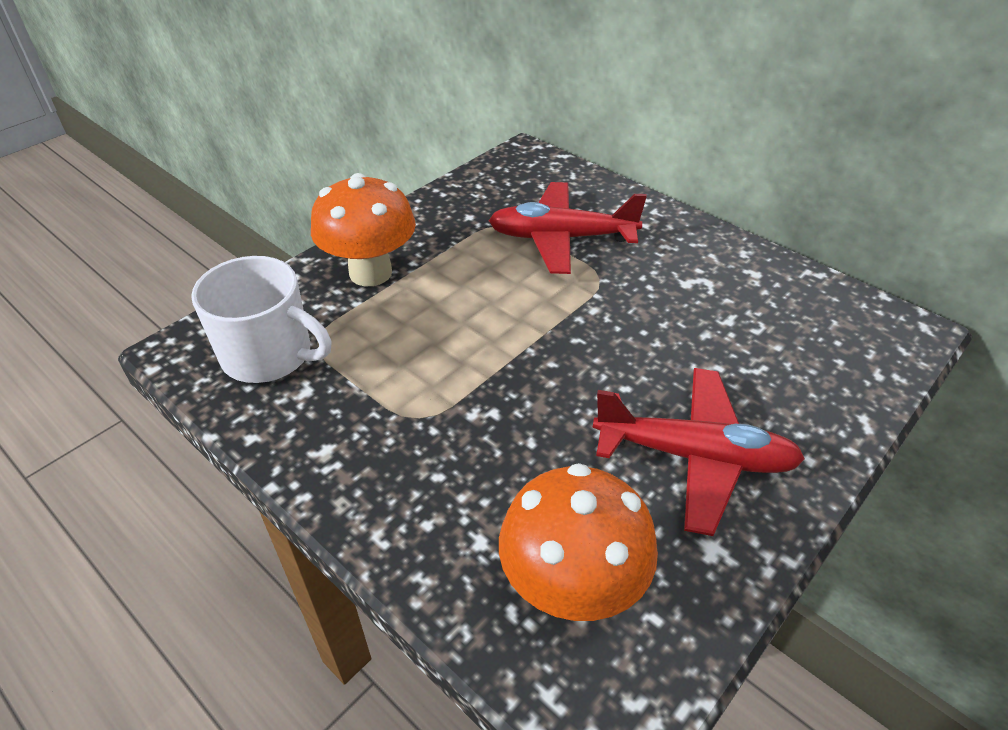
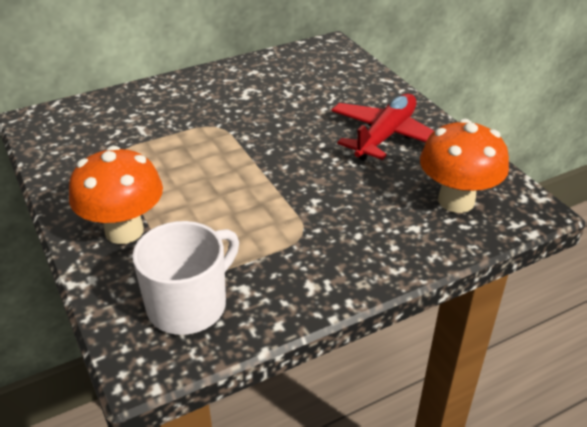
camera: 70 degrees left, 5 degrees down
(562, 238) = (160, 129): red plane -> none

